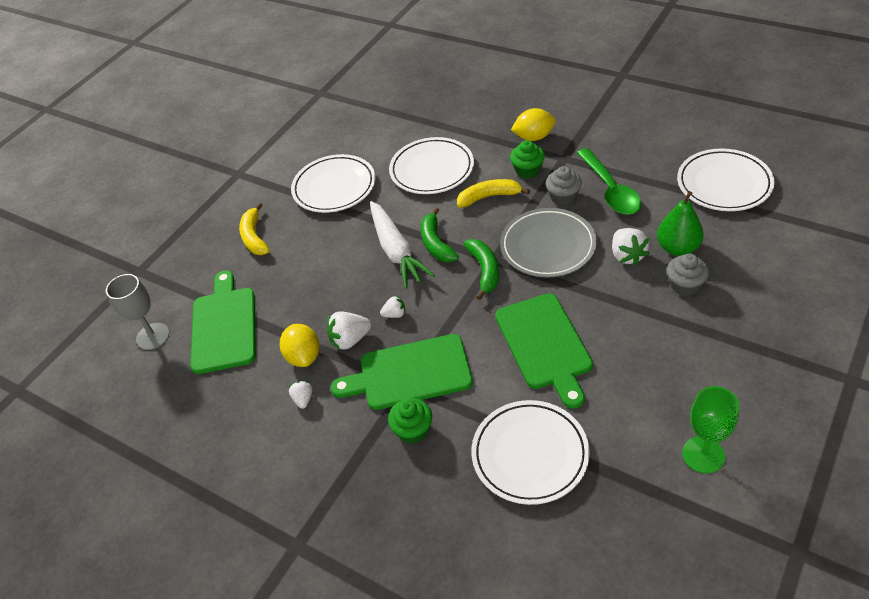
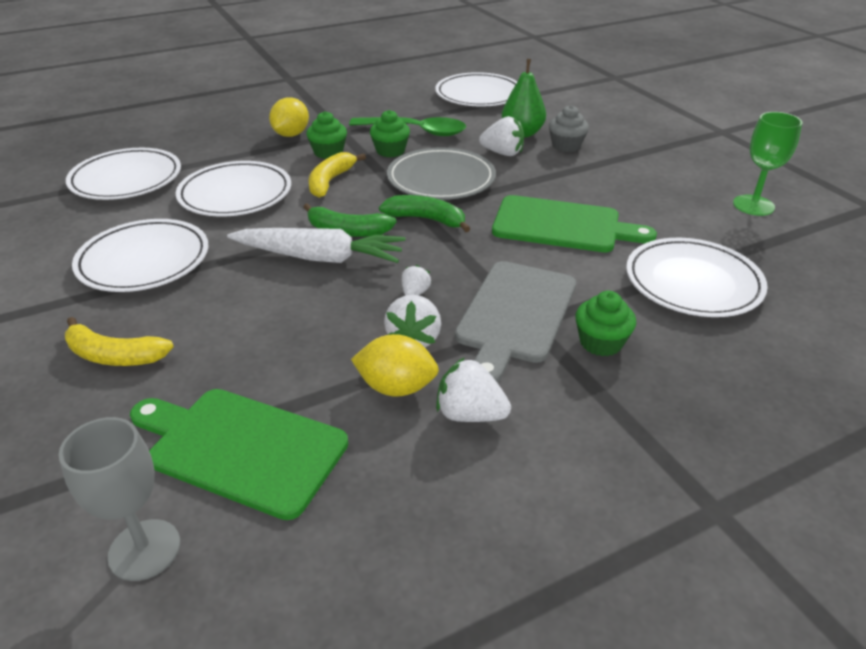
camera: 65 degrees left, 10 degrees down
(303, 399) = (470, 414): white strawberry -> white strawberry, size x1.70
(405, 117) = (126, 179): none -> white plate
(410, 373) = (515, 315): green cutting board -> grey cutting board
(563, 197) = (390, 151): grey cupcake -> green cupcake

